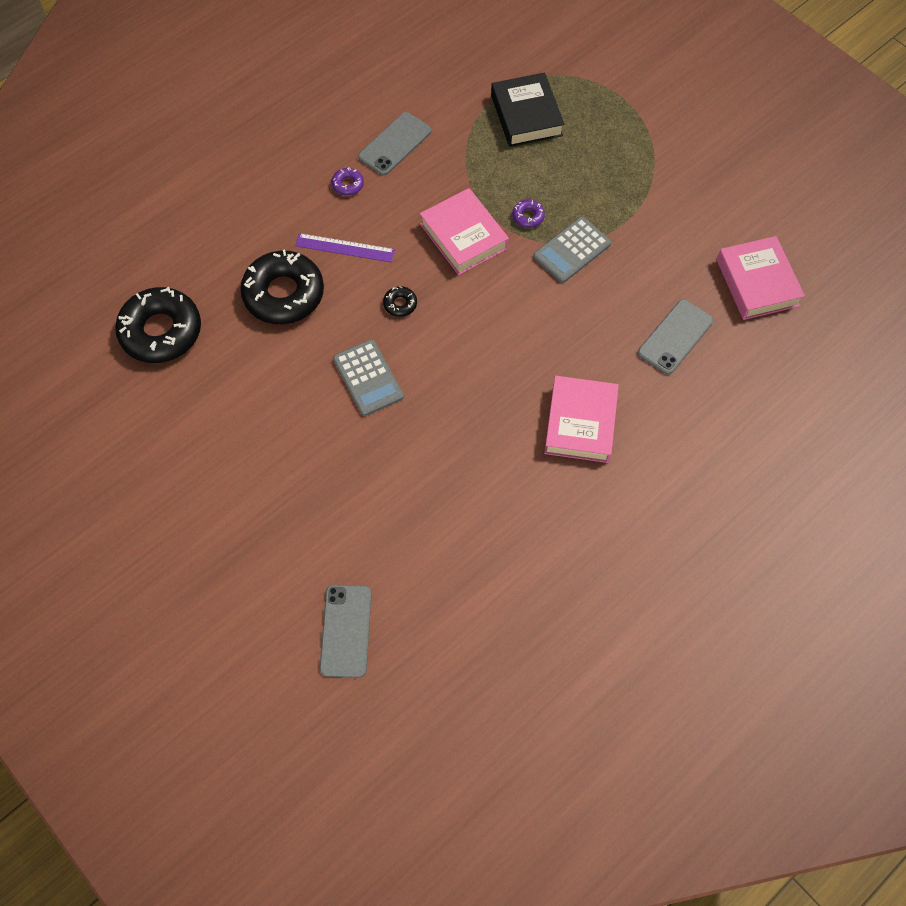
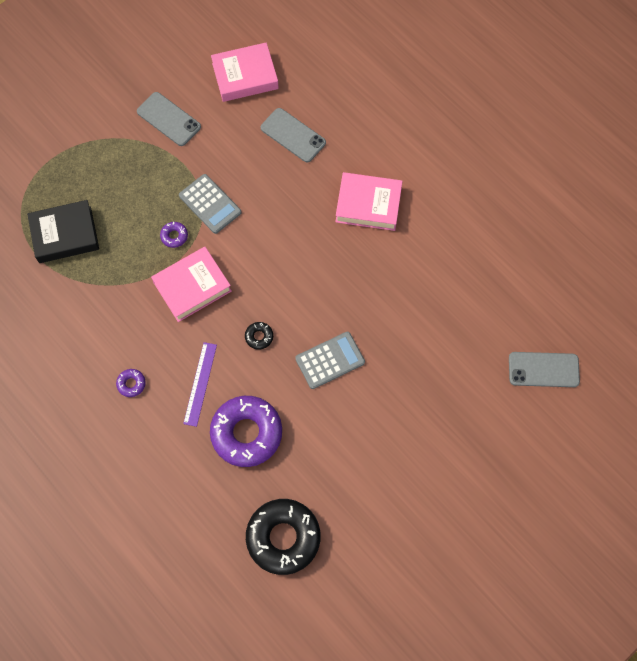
camera: 90 degrees left, 5 degrees up
(284, 294) = (246, 433): black donut -> purple donut
(395, 144) = (88, 344): grey phone -> grey phone (169, 119)

